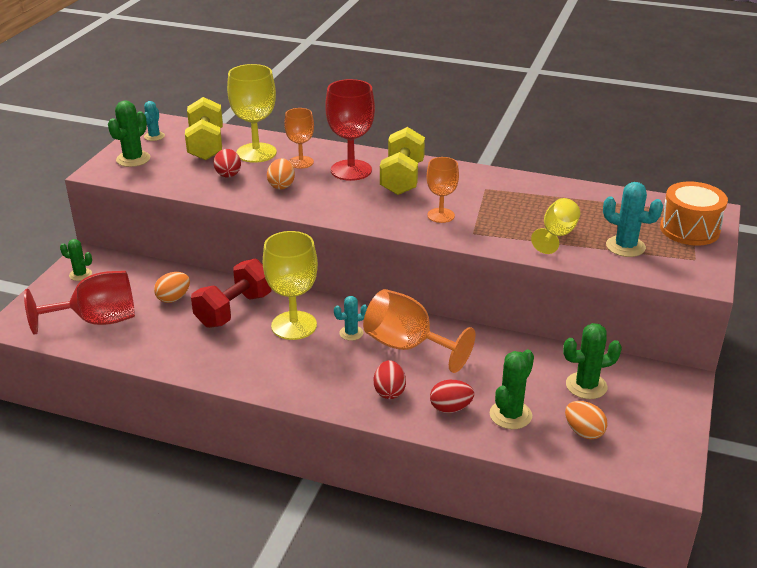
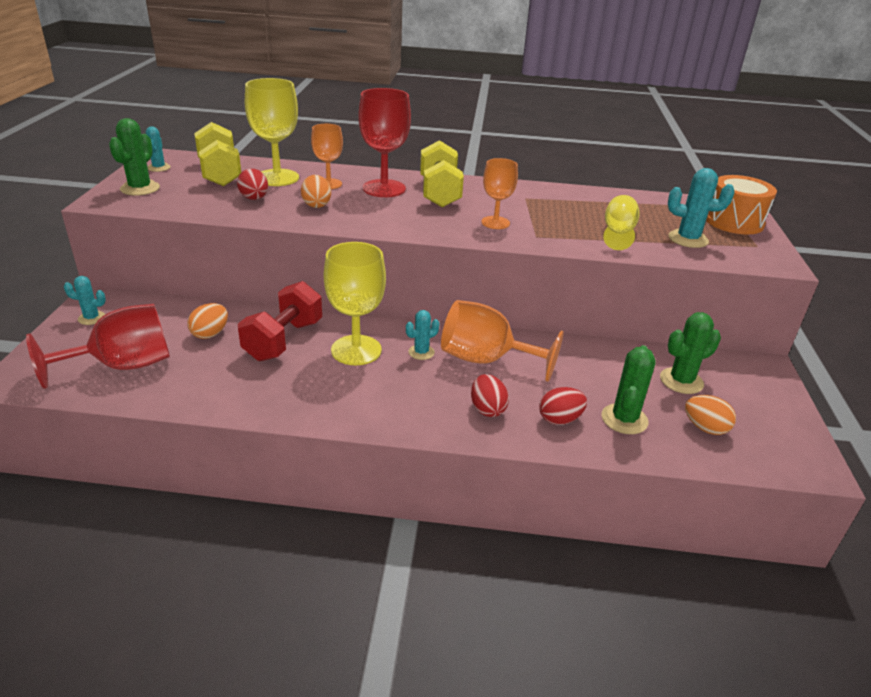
camera: 15 degrees left, 0 degrees up
(80, 274) = (92, 318): green cactus -> turquoise cactus

